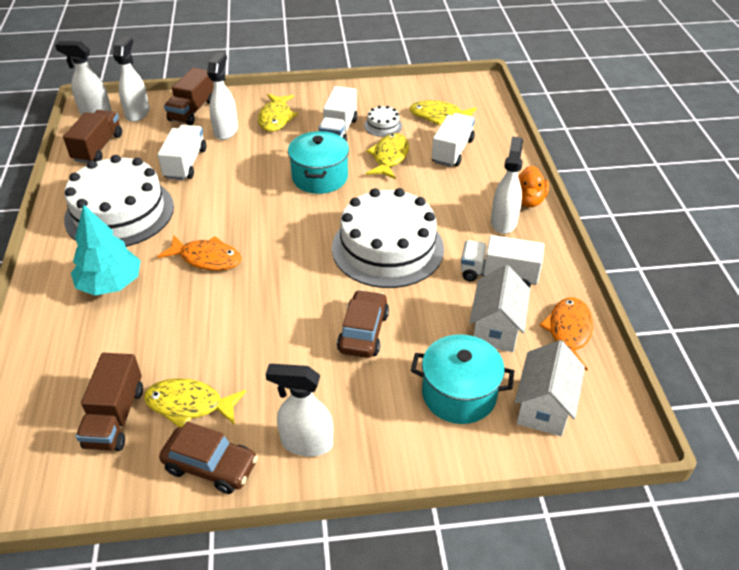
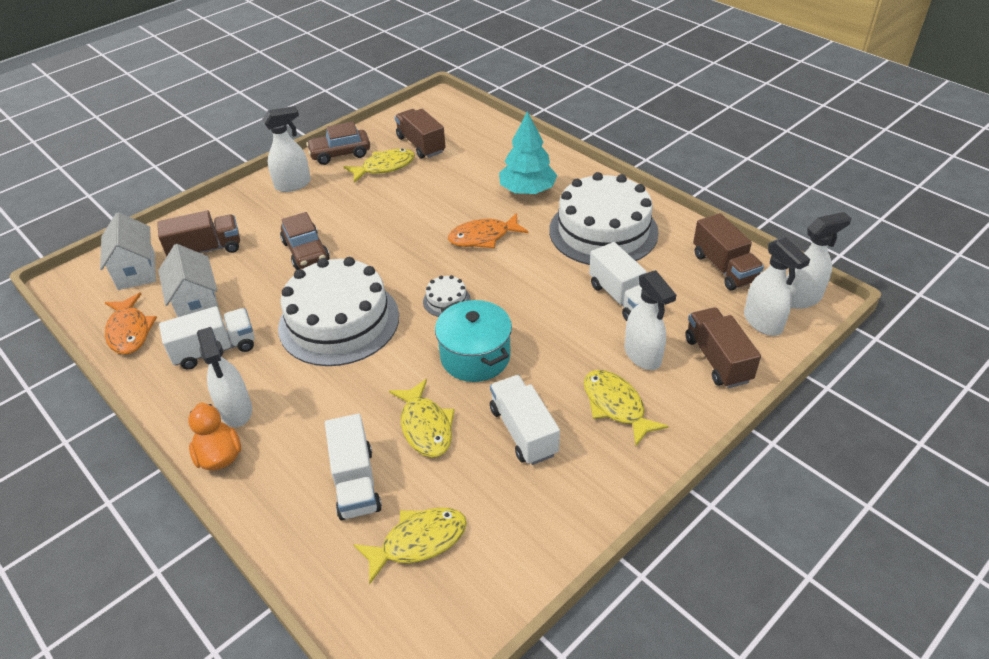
camera: 145 degrees right, 0 degrees up
(383, 126) = (478, 474): white cake -> white cake (446, 300)
(459, 394) = (206, 250): turquoise pot -> brown truck

